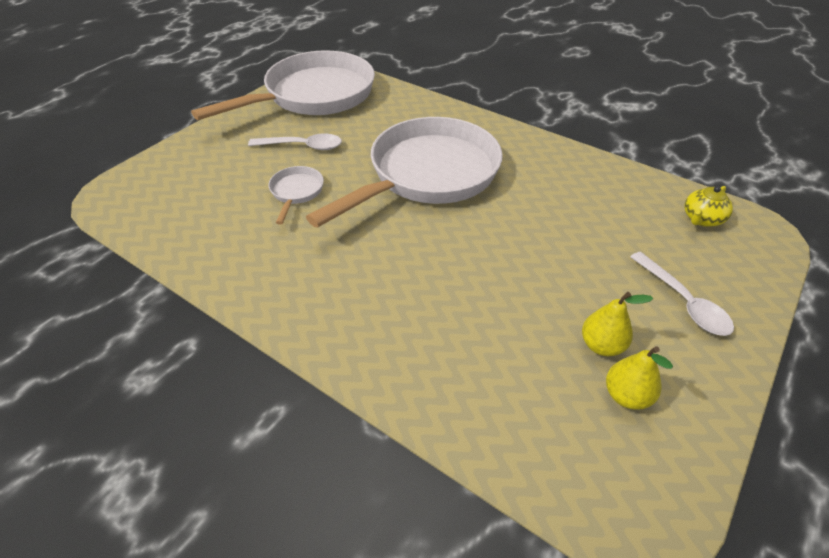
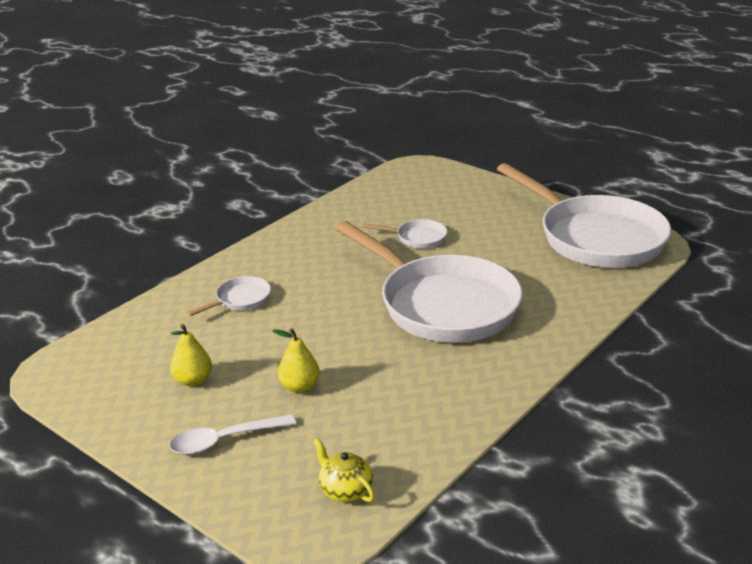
camera: 95 degrees right, 15 degrees down
(302, 146) = (492, 237): white spoon -> none
(430, 328) = (240, 300): none -> white pan
(626, 396) = (142, 384): yellow pear -> yellow pear (299, 387)

